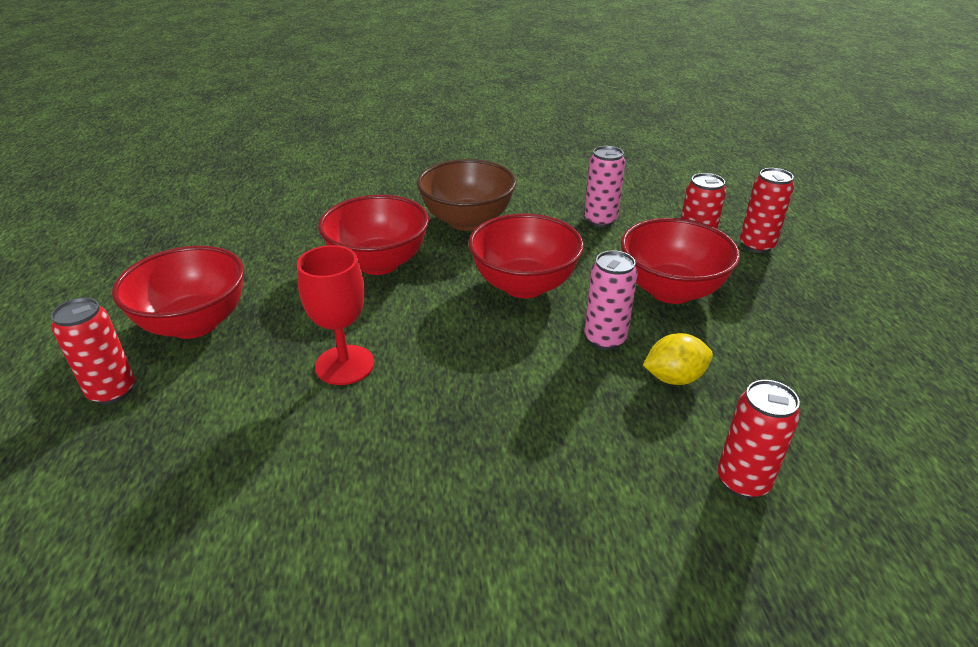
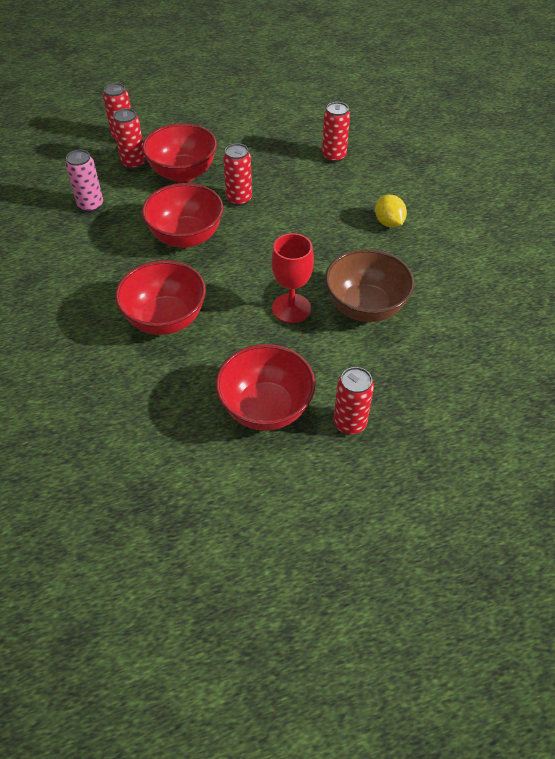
camera: 100 degrees left, 15 degrees up
(467, 221) = (93, 278): brown bowl -> brown bowl (365, 307)
(605, 339) = (239, 199): pink can -> red can
(674, 378) = (268, 174): yellow lemon -> yellow lemon (388, 223)

